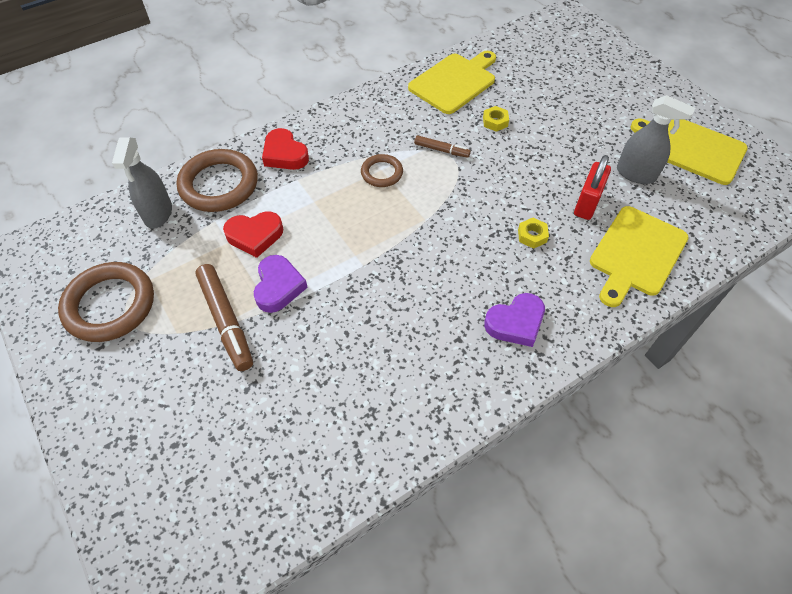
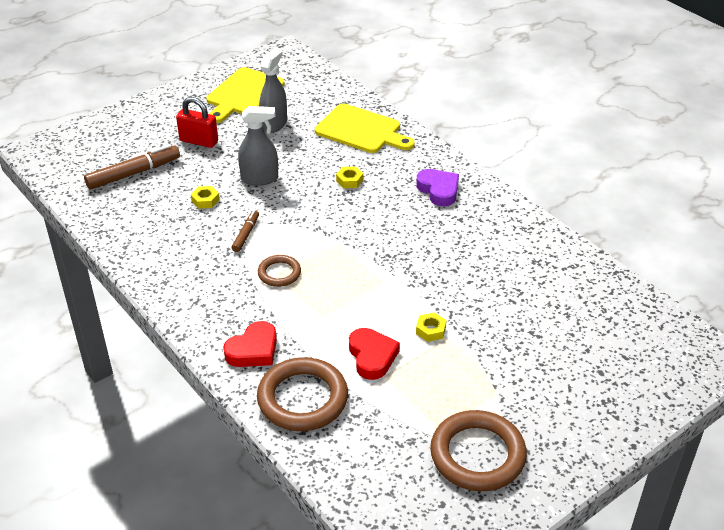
camera: 95 degrees left, 15 degrees down
(158, 213) = (350, 444): grey spray bottle -> grey spray bottle (260, 179)
(226, 321) = (475, 361): brown marker -> brown marker (133, 173)
(278, 287) = (430, 330): purple heart -> yellow nut
(454, 82) = (140, 228): yellow cutting board -> none
(587, 203) = (310, 151): red padlock -> red padlock (199, 141)

